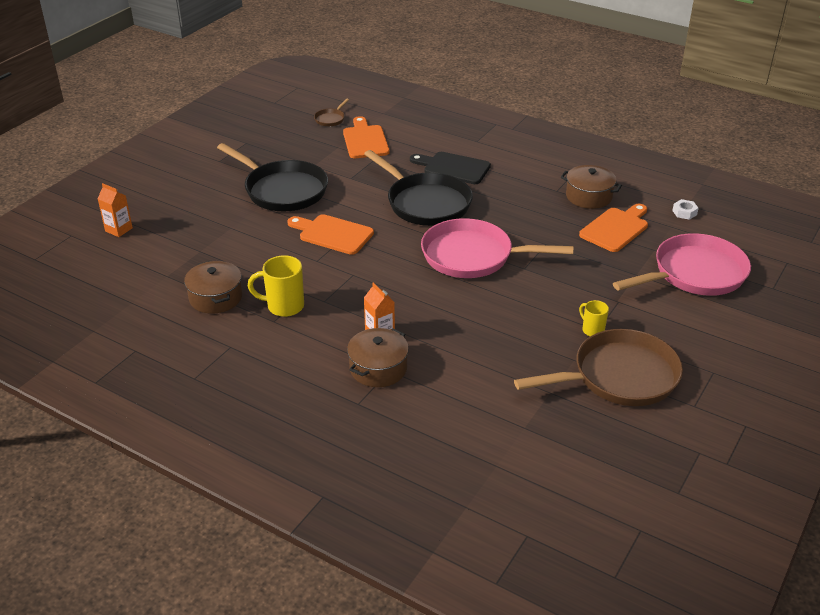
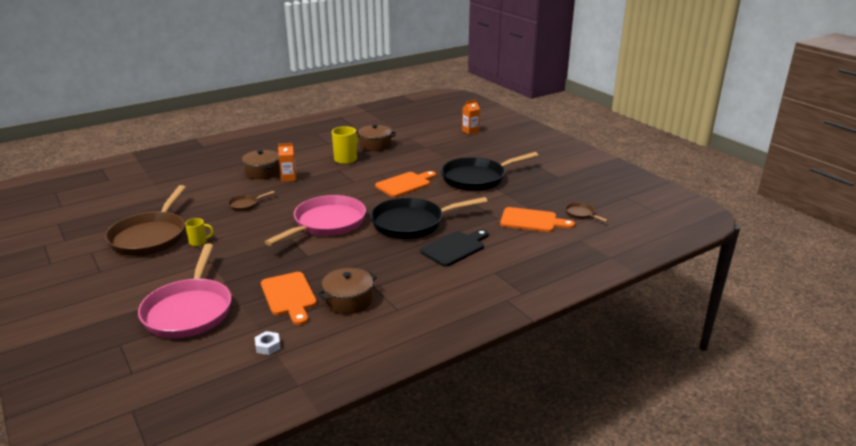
camera: 115 degrees right, 10 degrees down
(481, 337) = (245, 204): none -> brown pan

